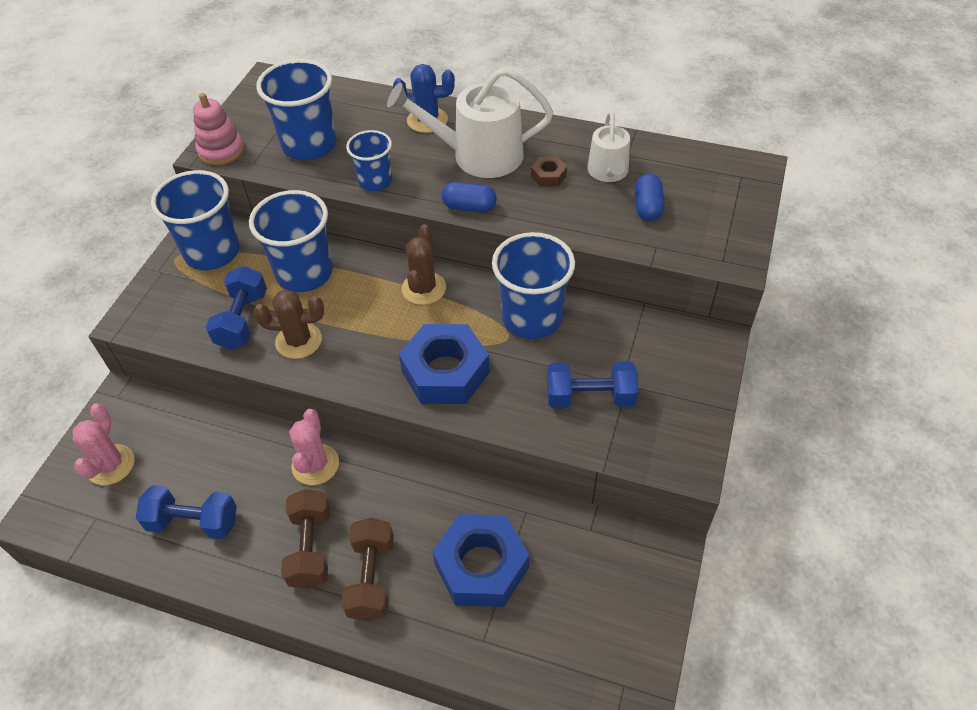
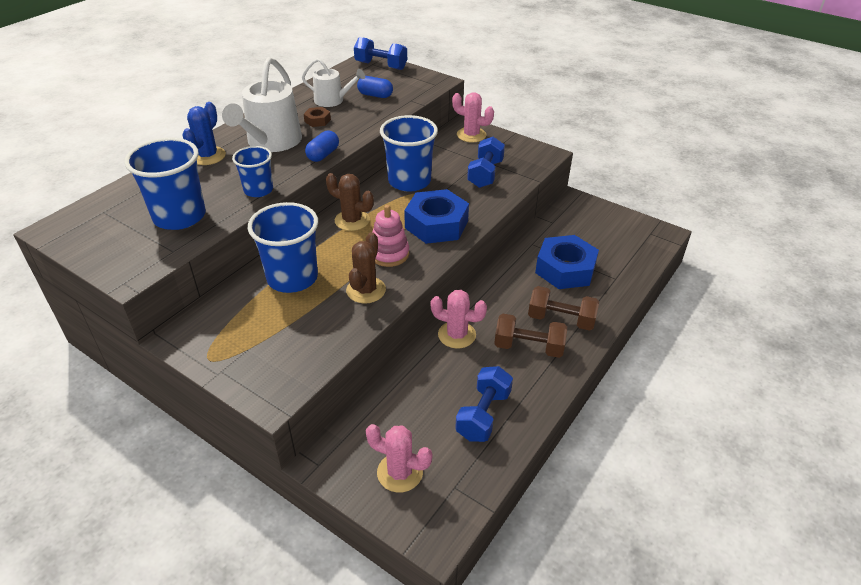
camera: 75 degrees left, 10 degrees down
(212, 252) = (222, 332): blue cup -> none
(221, 150) = (134, 268): pink stacking toy -> pink stacking toy (389, 254)
(242, 320) = (322, 320): blue dumbbell -> blue dumbbell (381, 66)
(691, 355) = (471, 135): none -> pink cactus

